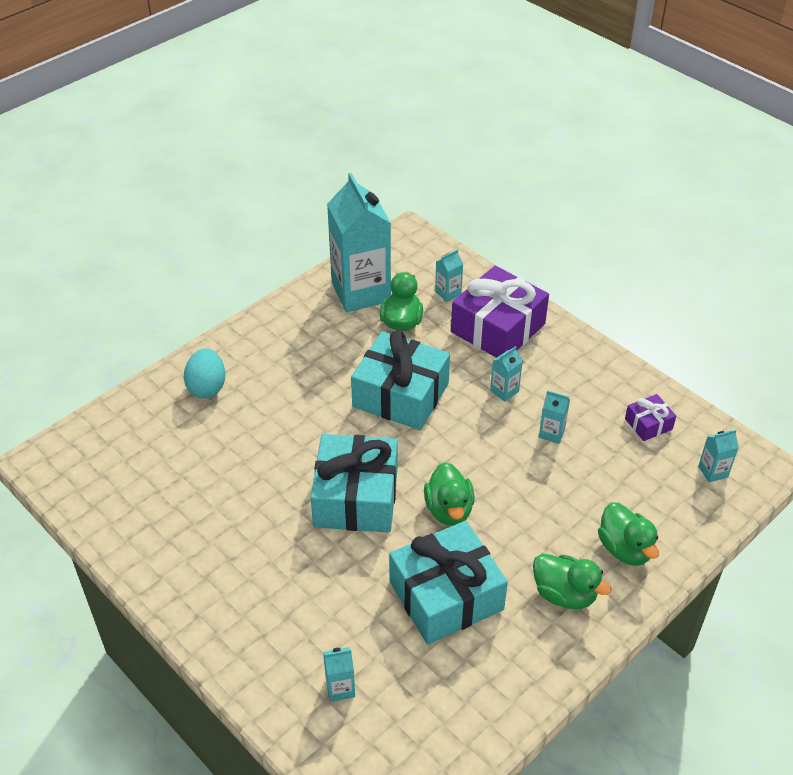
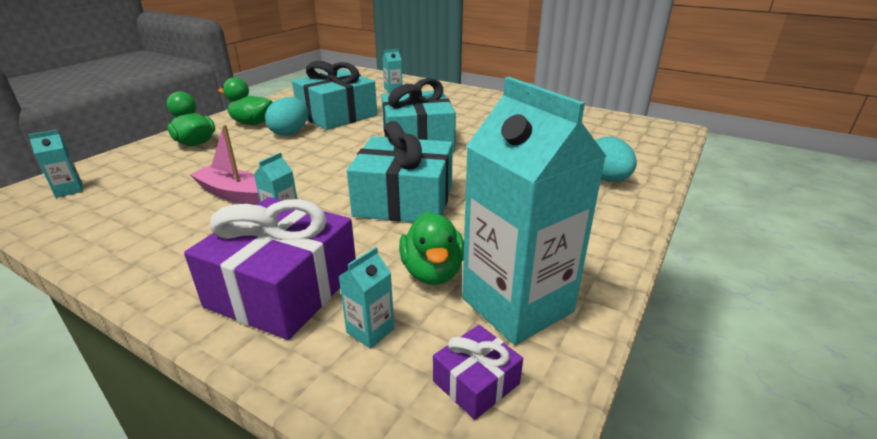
camera: 165 degrees right, 15 degrees down
(449, 510) = (339, 143): green duck -> none
(509, 552) = (290, 133): none -> turquoise egg
(551, 433) = (234, 194): turquoise carton -> pink boat
(648, 424) = (113, 215): purple gift -> purple gift (476, 382)

